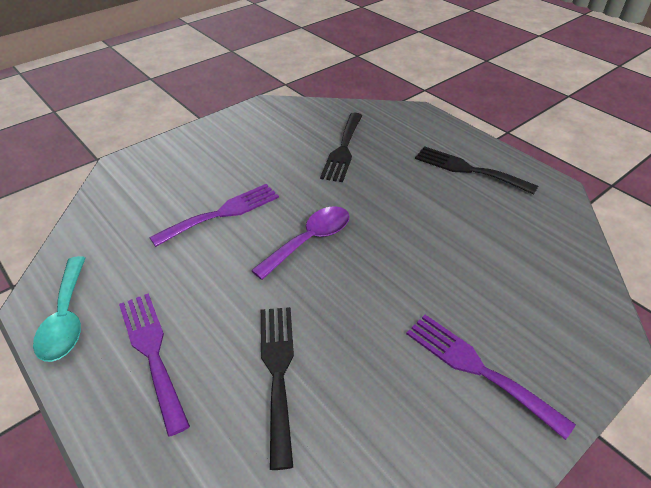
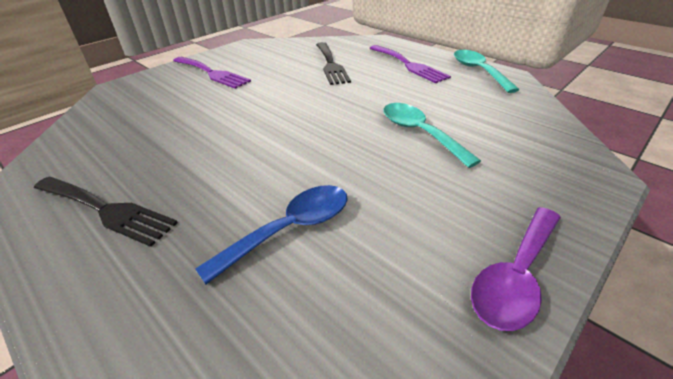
camera: 175 degrees right, 5 degrees down
(222, 213) = (420, 133): purple fork -> turquoise spoon
(309, 241) = (323, 119): purple spoon -> purple spoon (515, 276)
(343, 149) = (290, 230): black fork -> blue spoon

